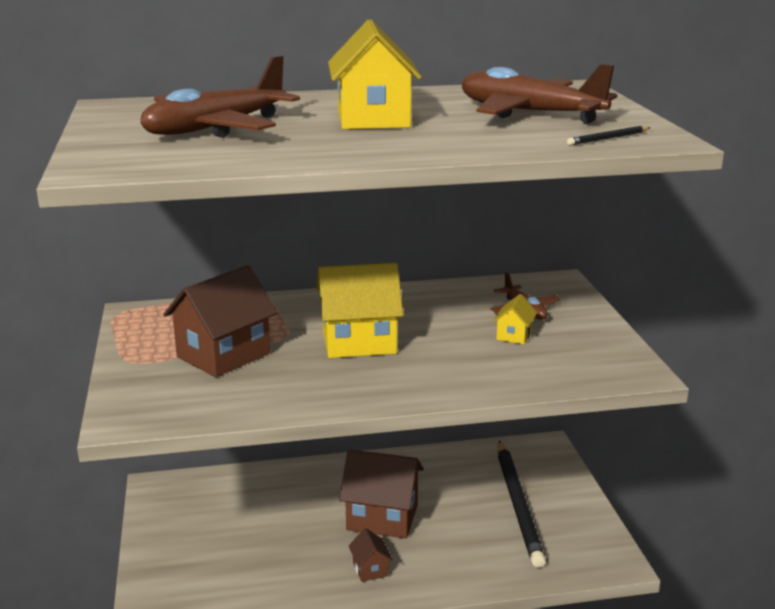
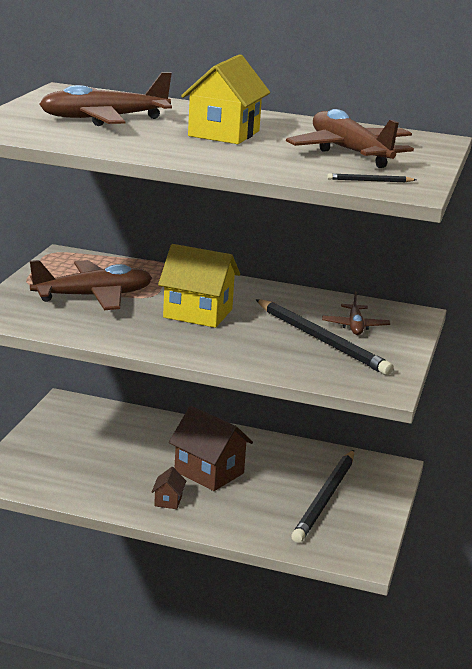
camera: 25 degrees right, 0 degrees up
(223, 355) = (93, 296): brown house -> brown plane
(514, 335) = (321, 340): yellow house -> black pencil

